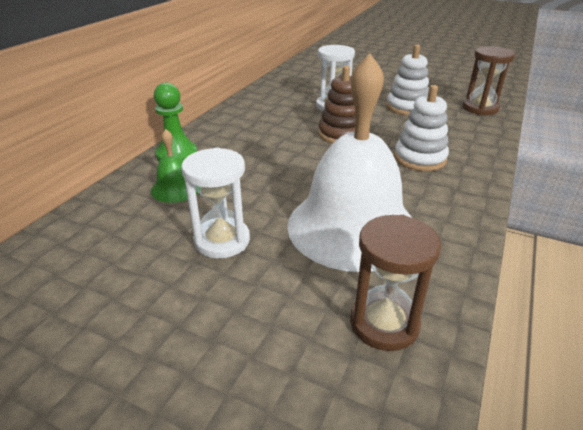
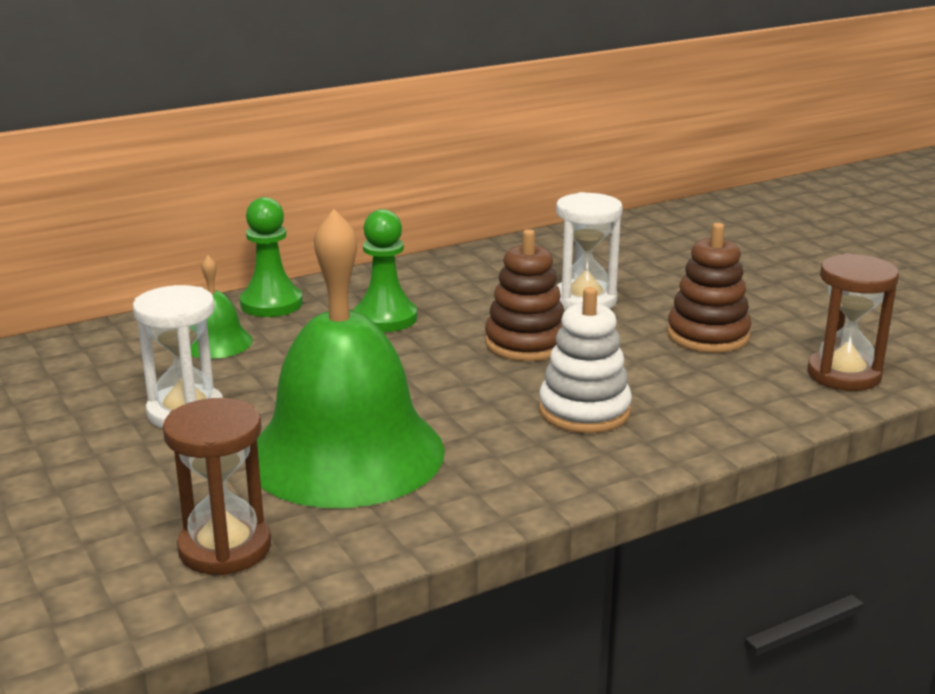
camera: 35 degrees right, 10 degrees down
(254, 143) = (385, 318): none -> green pawn
(352, 227) = (346, 453): white bell -> green bell
(407, 107) = (708, 335): white stacking toy -> brown stacking toy

